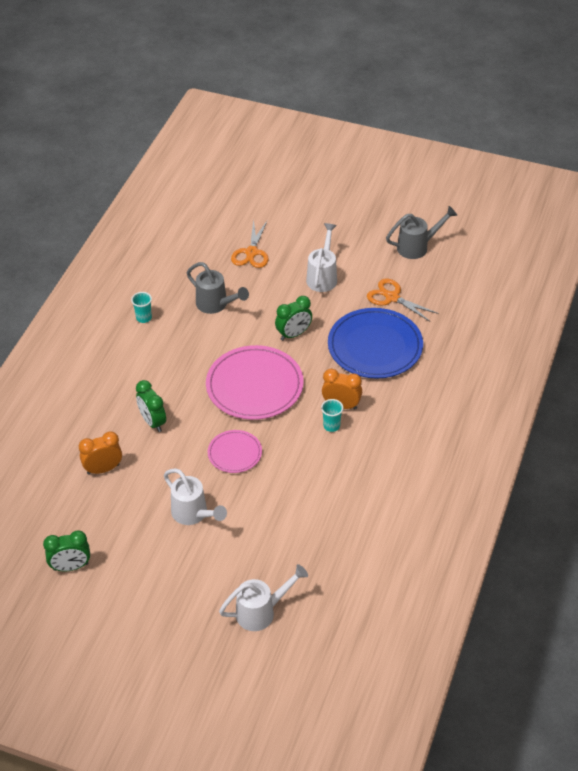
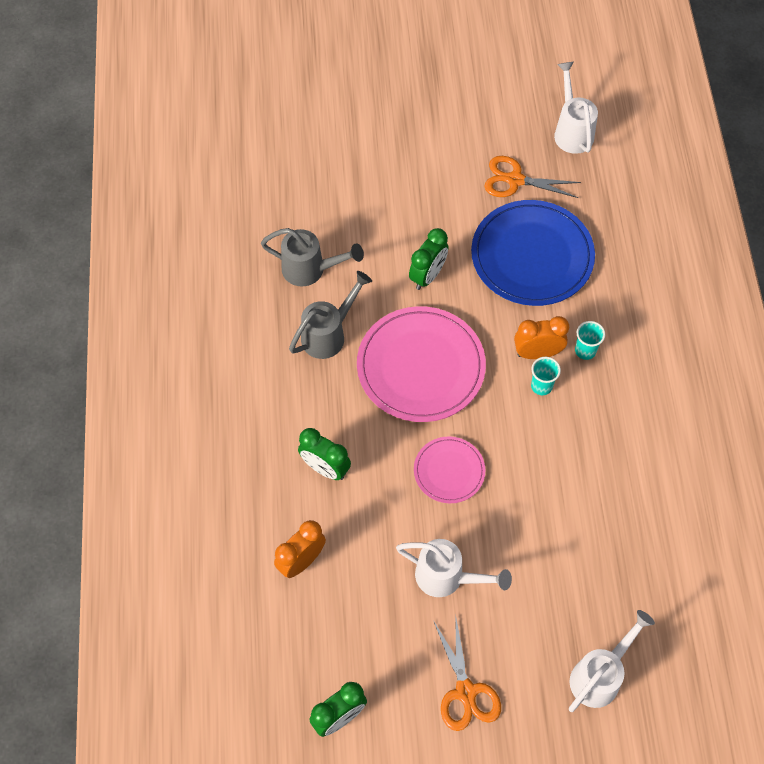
camera: 25 degrees left, 15 degrees up
(144, 318) = (230, 323): turquoise cup -> turquoise cup (585, 351)
(251, 252) = (313, 178): orange scissors -> orange scissors (465, 692)
(323, 276) = (418, 181): white watering can -> white watering can (572, 131)
(417, 247) = (506, 98): grey watering can -> grey watering can (329, 334)

